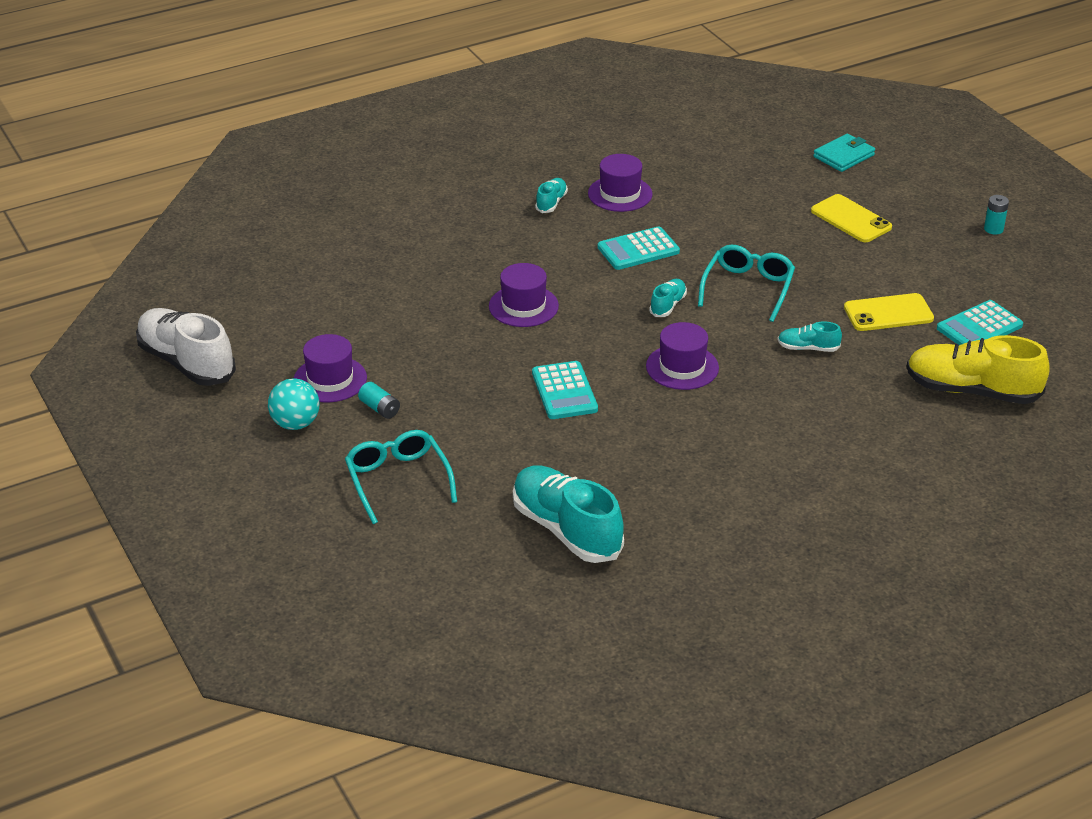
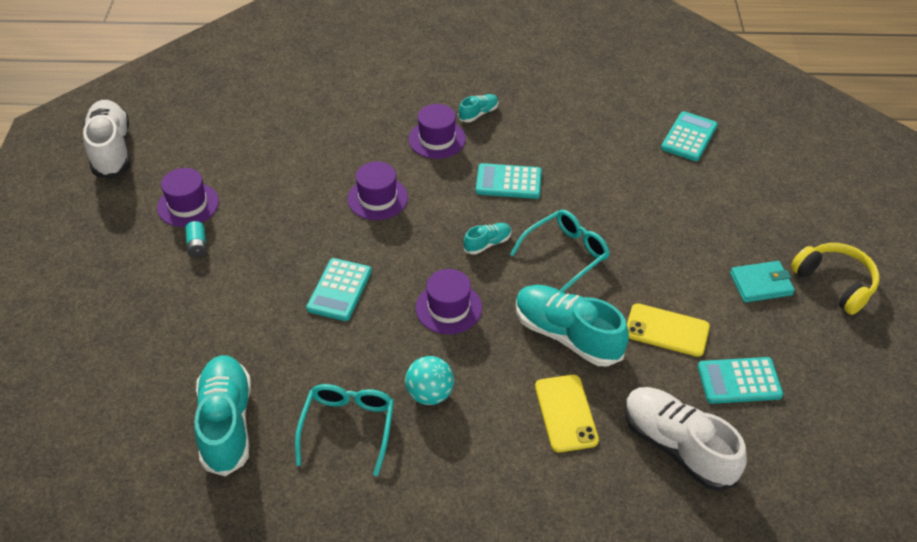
camera: 30 degrees right, 10 degrees up
(295, 424) = (131, 233): turquoise ball -> turquoise ball (430, 394)
(398, 480) = (152, 316): turquoise glasses -> turquoise glasses (348, 427)
(620, 194) = (538, 125): purple hat -> purple hat (437, 139)
(771, 158) = (689, 137): none -> turquoise calculator
(808, 348) = (567, 335): turquoise shoe -> turquoise shoe, size x2.12
(843, 156) = (754, 158): turquoise wallet -> turquoise wallet (761, 284)
(851, 219) = (710, 222): yellow phone -> yellow phone (566, 413)
(972, 391) = (677, 447): yellow shoe -> white shoe
(993, 229) = (834, 283): turquoise battery -> yellow headphones

